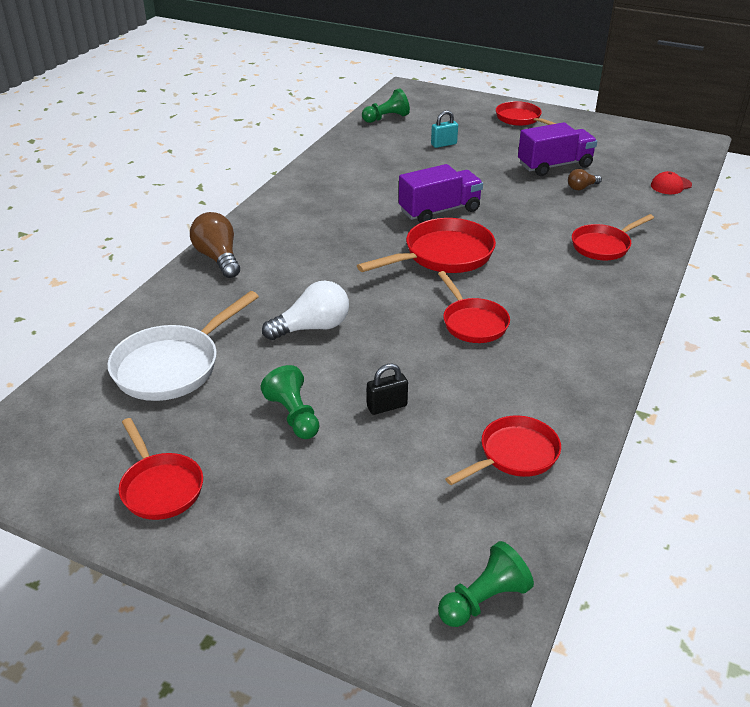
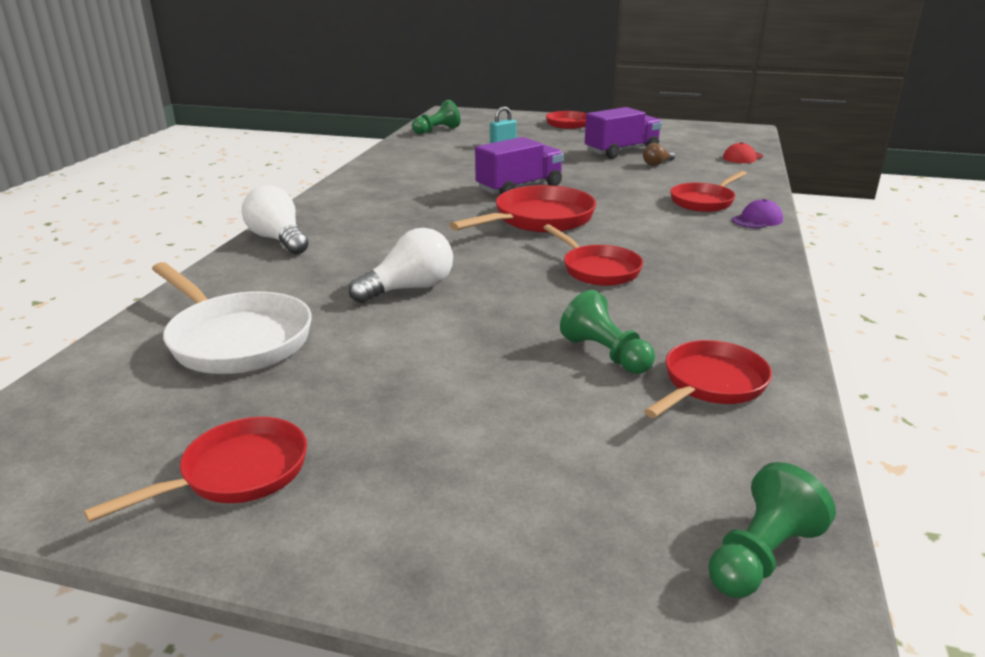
camera: 10 degrees left, 10 degrees down
(160, 487) = (237, 473): red pan -> red pan turned 90 degrees counterclockwise
(172, 366) = (236, 339): white pan -> white pan turned 75 degrees counterclockwise
(218, 258) = (278, 239): brown light bulb -> white light bulb
(294, 416) = (411, 373): green pawn -> green pawn (606, 354)
(387, 406) = (529, 352): black padlock -> none
(641, 276) = (757, 220): none -> purple cap

